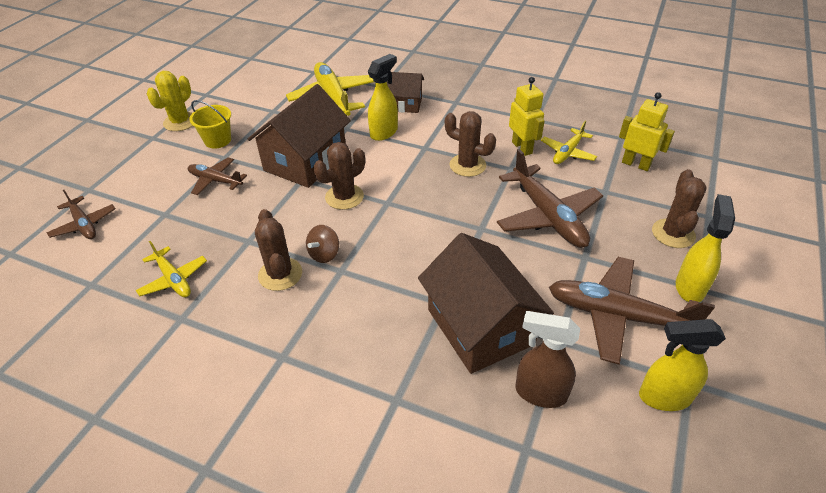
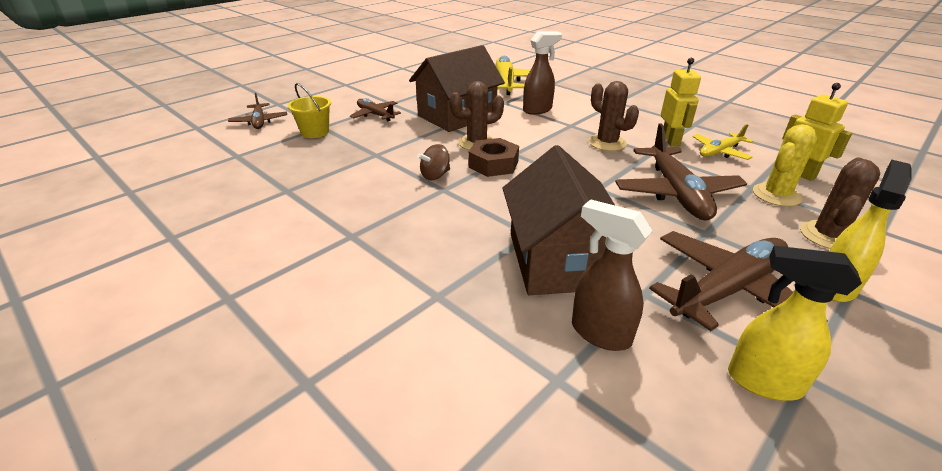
camera: 20 degrees right, 10 degrees down
(174, 279) = (299, 165): yellow plane -> none
(180, 122) = (372, 79): yellow cactus -> yellow cactus (776, 195)
(217, 140) = (393, 93): yellow bucket -> yellow bucket (315, 132)
(280, 274) = (388, 180): brown cactus -> none
(374, 223) = (493, 164): none -> brown nut
(384, 132) = (538, 110): yellow spray bottle -> brown spray bottle
(403, 104) = (566, 96): brown house -> none
(617, 316) = (727, 290): brown plane -> brown plane turned 105 degrees clockwise

